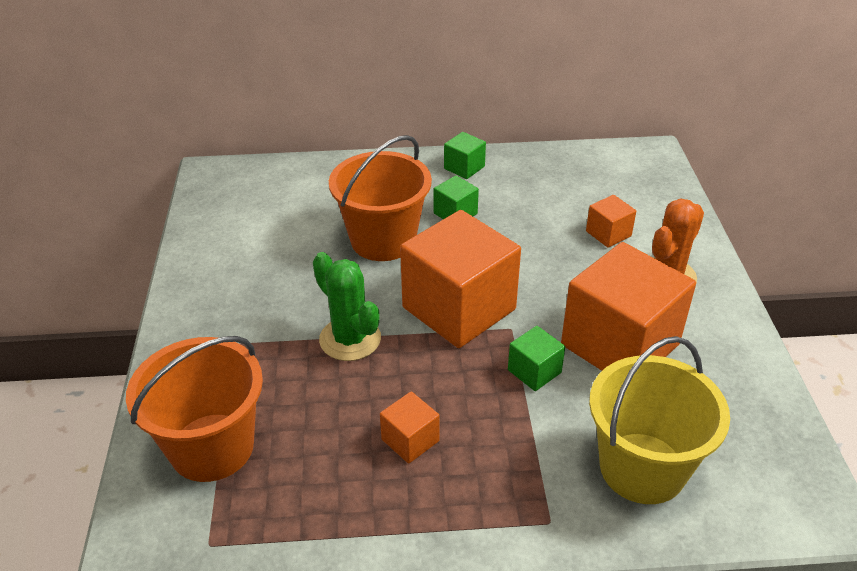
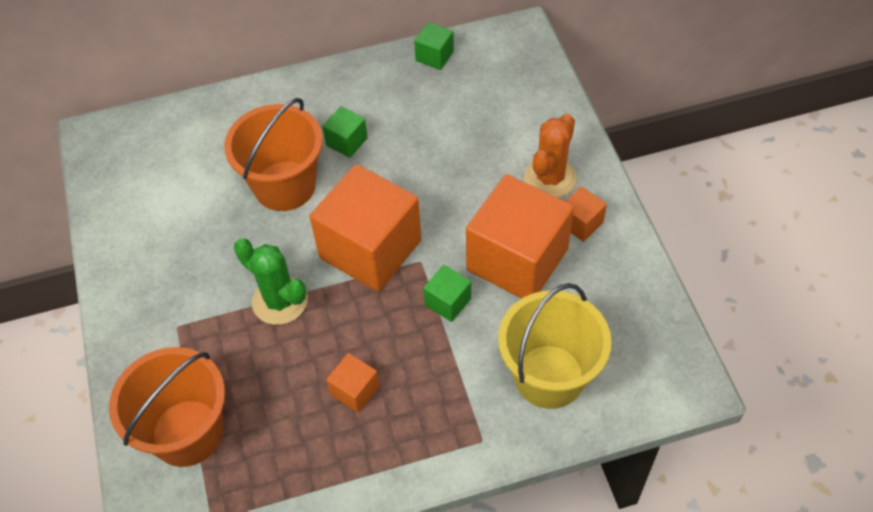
camera: 10 degrees left, 15 degrees up
(464, 167) = (344, 83): green cube -> green cube (434, 56)
(608, 234) = (492, 139): orange cube -> orange cube (580, 223)

